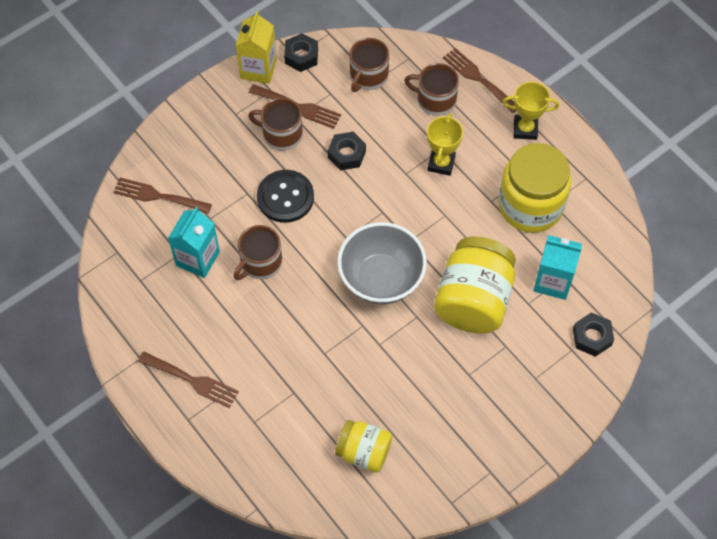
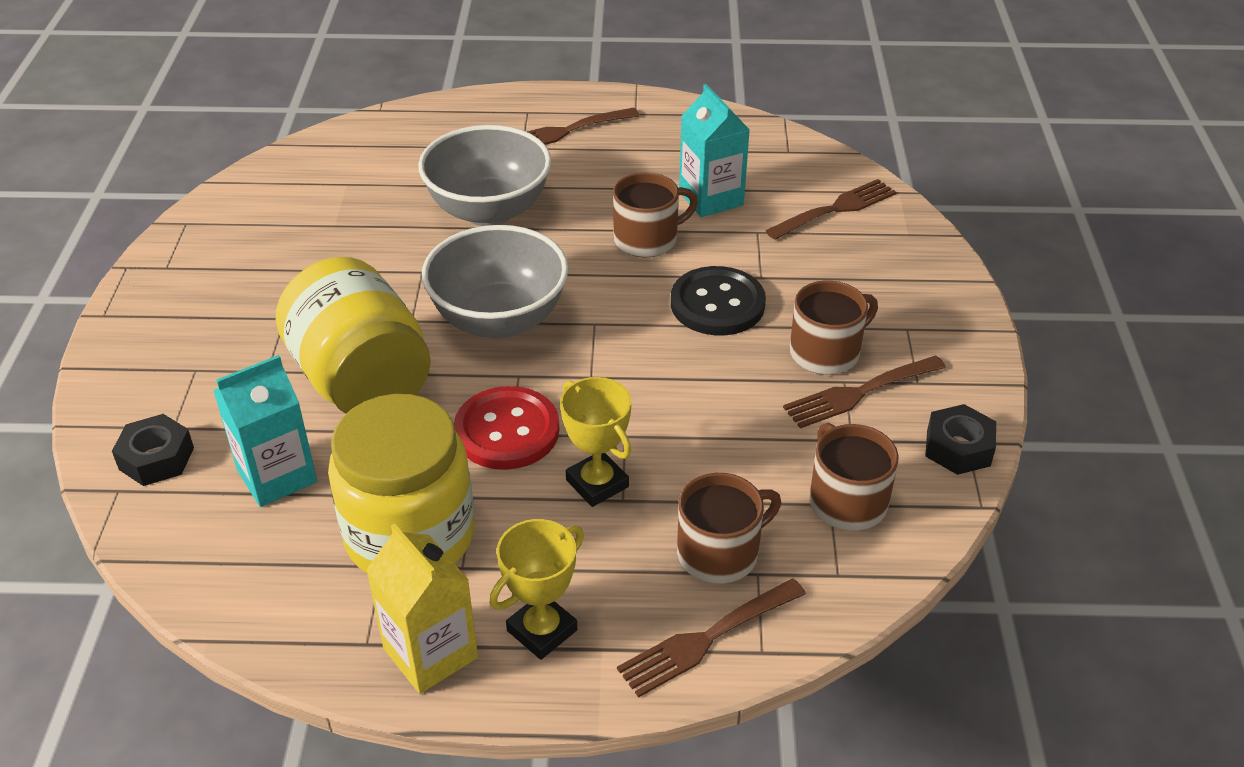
camera: 130 degrees right, 20 degrees down
(258, 69) = (973, 390): yellow carton -> yellow carton (430, 653)
(260, 262) = (647, 239): brown mug -> brown mug turned 75 degrees clockwise
(302, 356) = (489, 210): none -> grey bowl
(347, 154) = (723, 395): black nut -> none
(364, 452) = (326, 196): yellow jar -> none
(445, 218) = (507, 431): none -> red button
(478, 78) = (706, 639): brown fork -> brown fork turned 150 degrees clockwise

